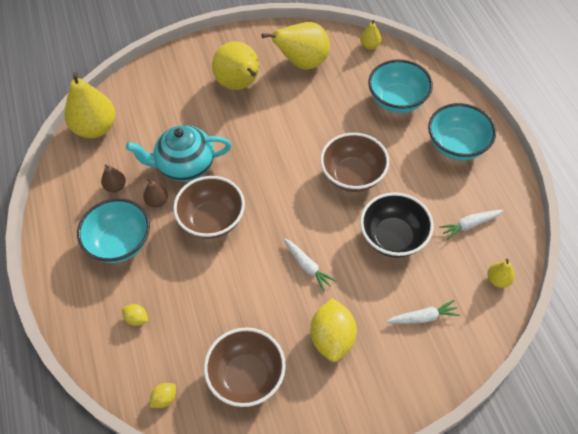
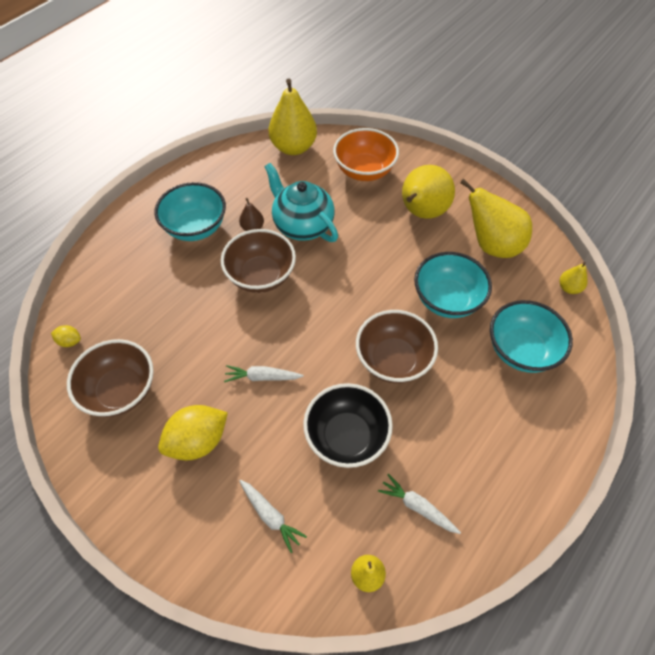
camera: 55 degrees right, 0 degrees up
(115, 186) = (247, 193): brown pear -> none
(137, 319) = (132, 280): yellow lemon -> none
(166, 95) = (364, 171): none -> orange bowl
(307, 266) = (262, 377): white carrot -> white carrot turned 75 degrees clockwise
(456, 146) = (512, 440): turquoise bowl -> turquoise bowl (447, 300)

